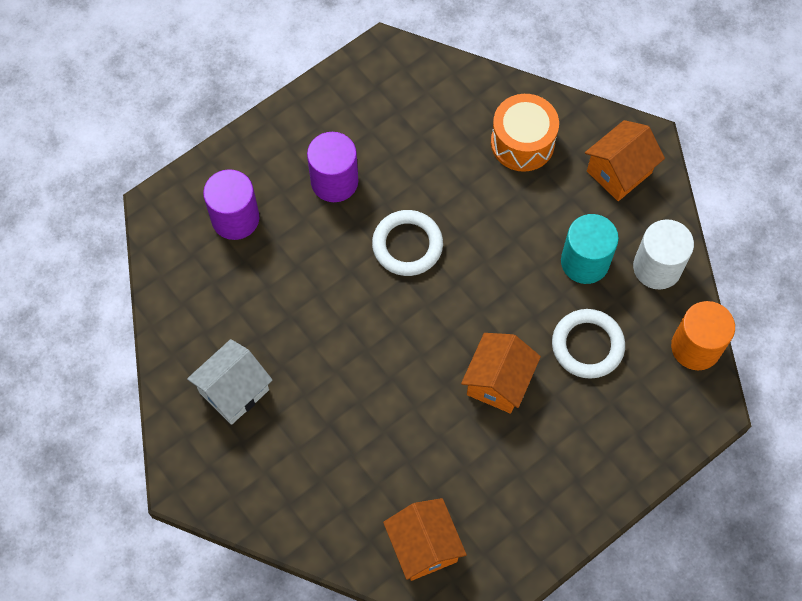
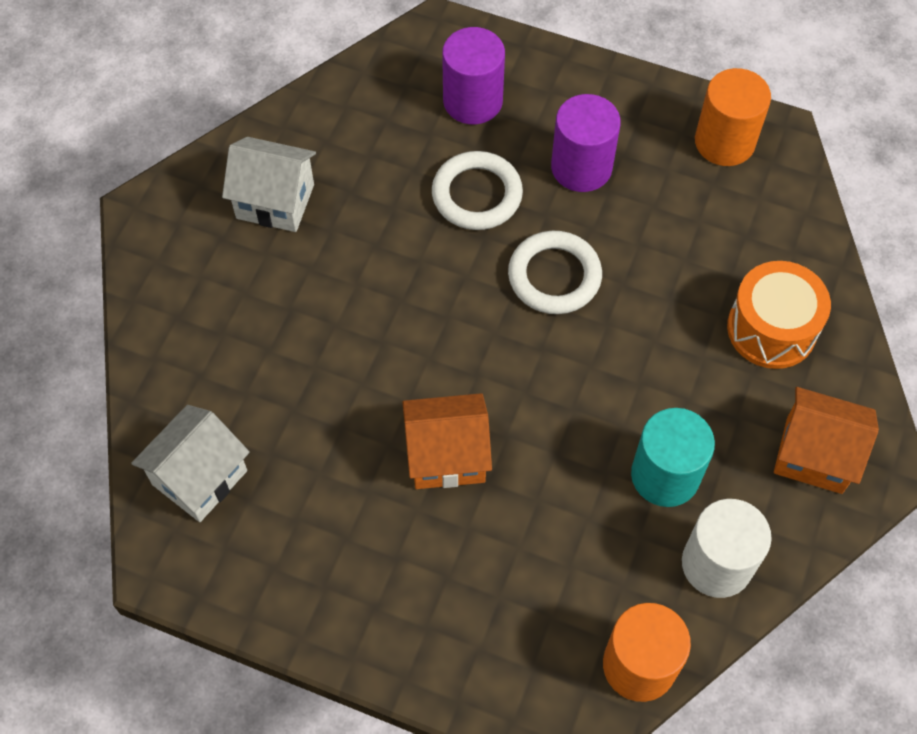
camera: 60 degrees right, 5 degrees down
(371, 85) = (724, 142): none -> orange cylinder
(424, 546) = (200, 477): orange house -> white house
(587, 345) = (557, 533): white ring -> white ring (477, 195)

